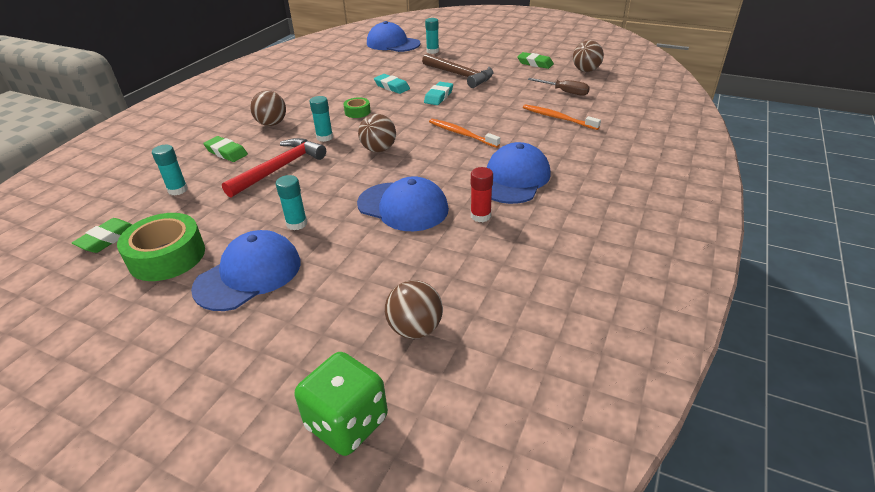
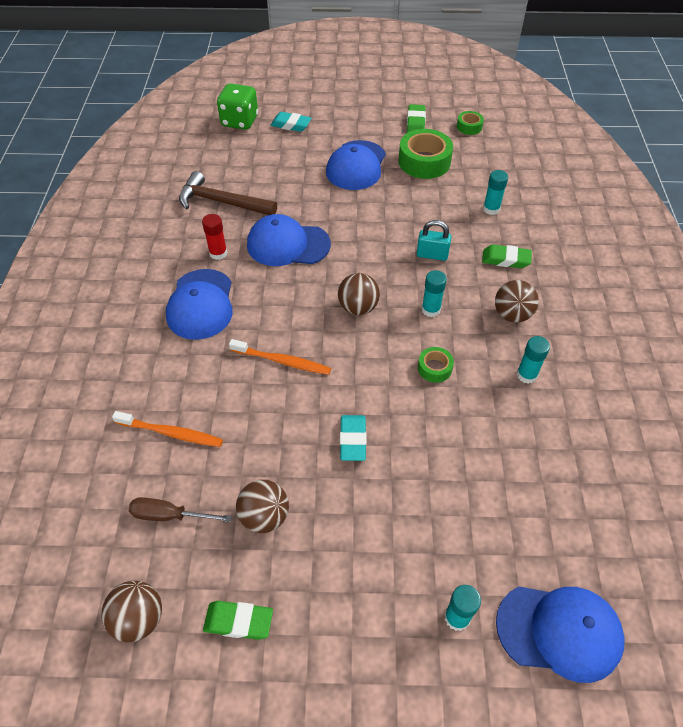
camera: 155 degrees right, 15 degrees up
(45, 289) = (469, 127): none -> green tape
(107, 239) = (482, 161): green eraser -> green eraser (415, 122)
(279, 168) = (432, 255): red hammer -> turquoise padlock
(297, 224) = (360, 207): turquoise glue stick -> turquoise glue stick (526, 375)
(392, 87) = (436, 447): turquoise eraser -> turquoise eraser (291, 125)
(415, 329) = (228, 164): brown ball -> brown ball (264, 516)
(460, 75) = (354, 522): brown hammer -> brown hammer (222, 202)

